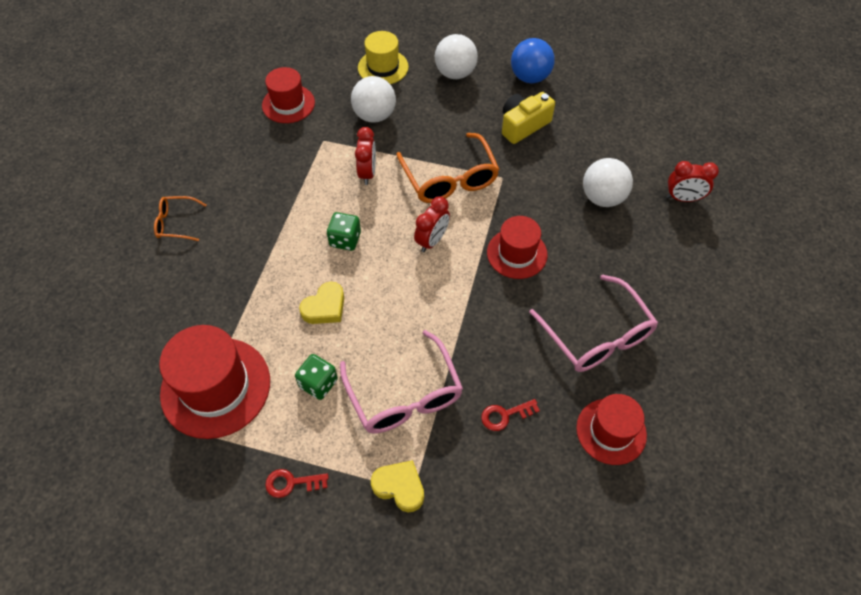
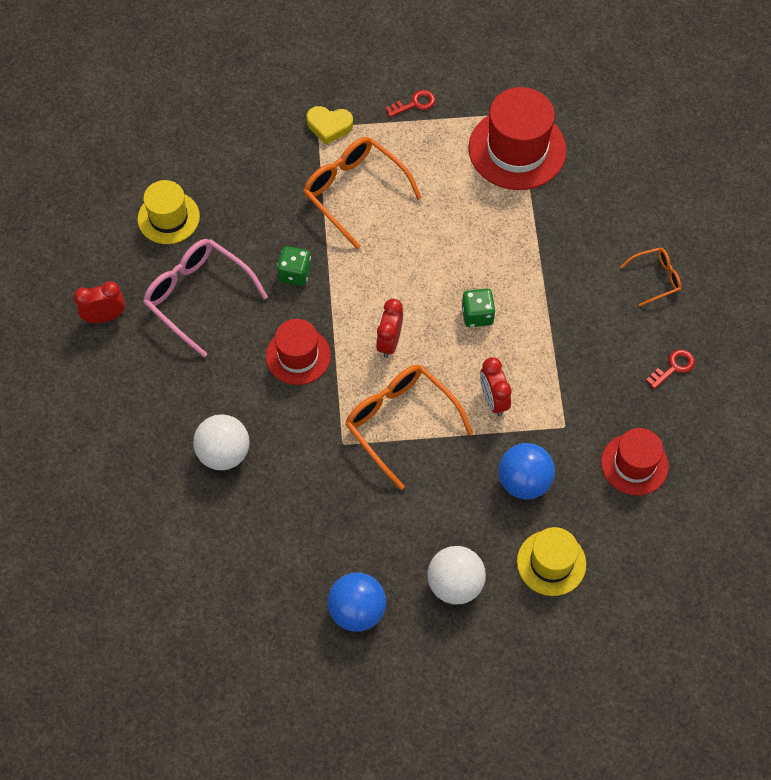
camera: 160 degrees right, 5 degrees up
(318, 383) = (432, 178): green dice -> green dice (295, 273)
(325, 307) = (461, 243): yellow heart -> none
(374, 115) = (524, 482): white ball -> blue ball
(404, 395) = (354, 192): pink glasses -> orange glasses
(505, 415) = (262, 203): red key -> red key (673, 367)
(523, 125) = (341, 527): yellow camera -> none
(611, 431) = (168, 218): red hat -> yellow hat
(683, 198) = (133, 482): red clock -> red clock (104, 317)

